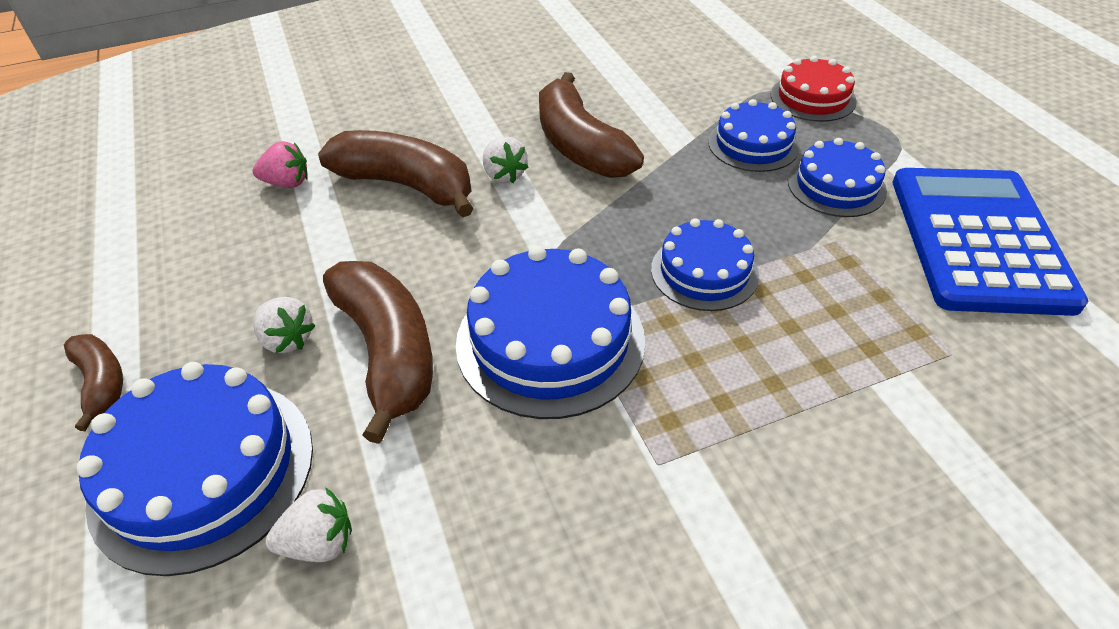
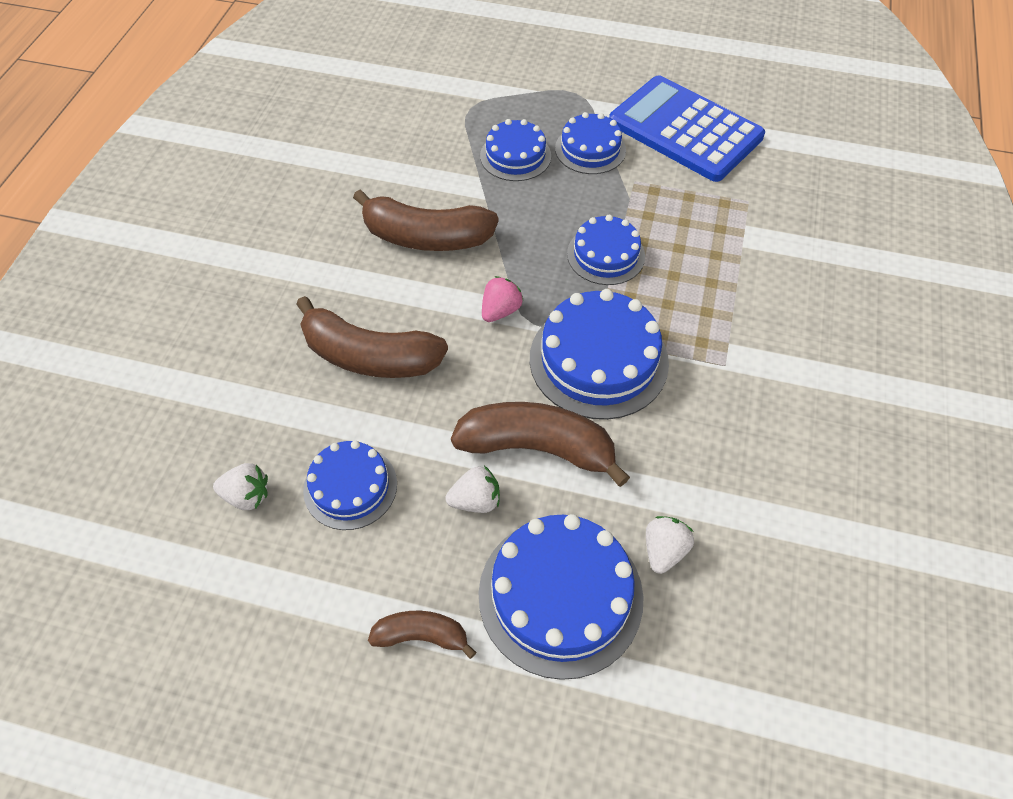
camera: 55 degrees left, 10 degrees up
(250, 249) = (350, 487): none -> blue cake
(287, 183) = (286, 429): pink strawberry -> pink strawberry (500, 311)
(406, 185) = (369, 356): brown banana -> brown banana turned 135 degrees counterclockwise
(504, 175) = (416, 295): white strawberry -> white strawberry (247, 496)
(812, 98) = (499, 97): red cake -> none

